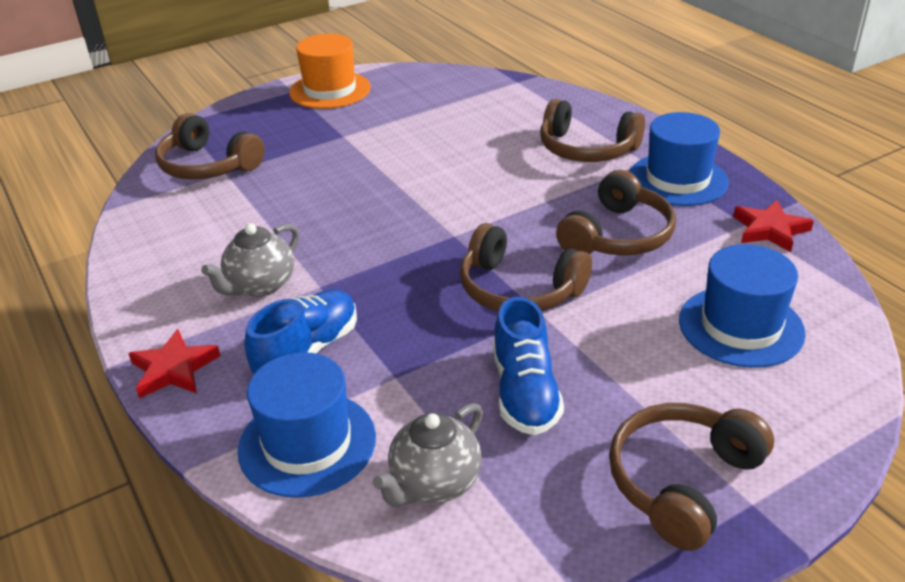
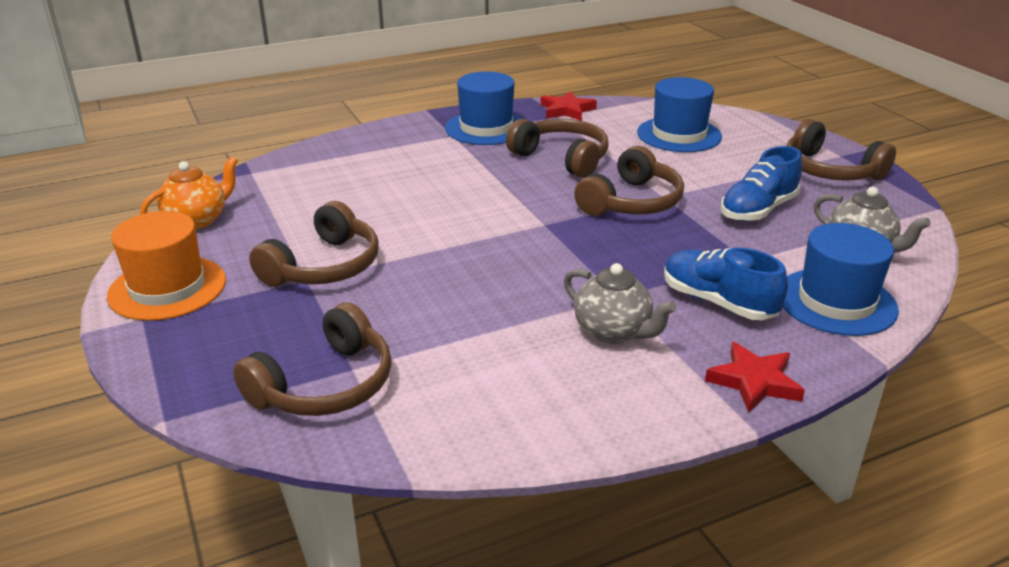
camera: 85 degrees left, 5 degrees down
(428, 79) = (197, 220): none -> orange teapot
(525, 392) = (758, 210): blue shoe -> blue shoe turned 135 degrees clockwise
(586, 149) = (417, 155): brown headphones -> brown headphones (324, 266)

